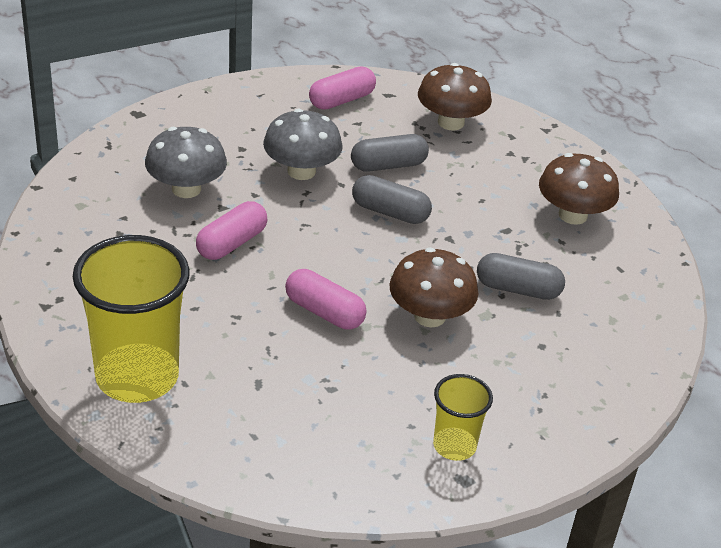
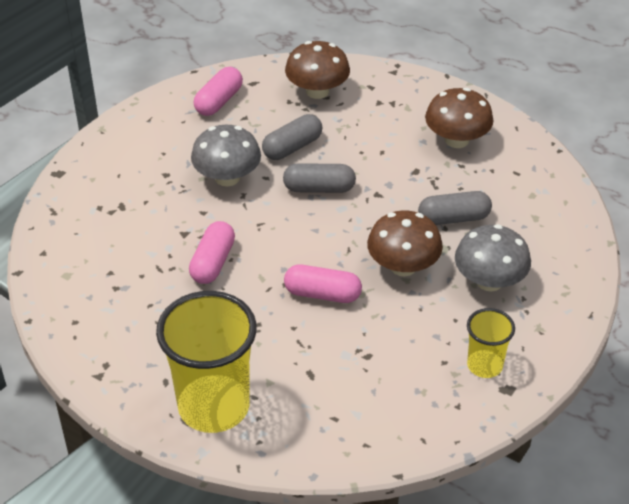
camera: 20 degrees left, 5 degrees up
(186, 189) = (144, 228): grey mushroom -> grey mushroom (489, 281)

